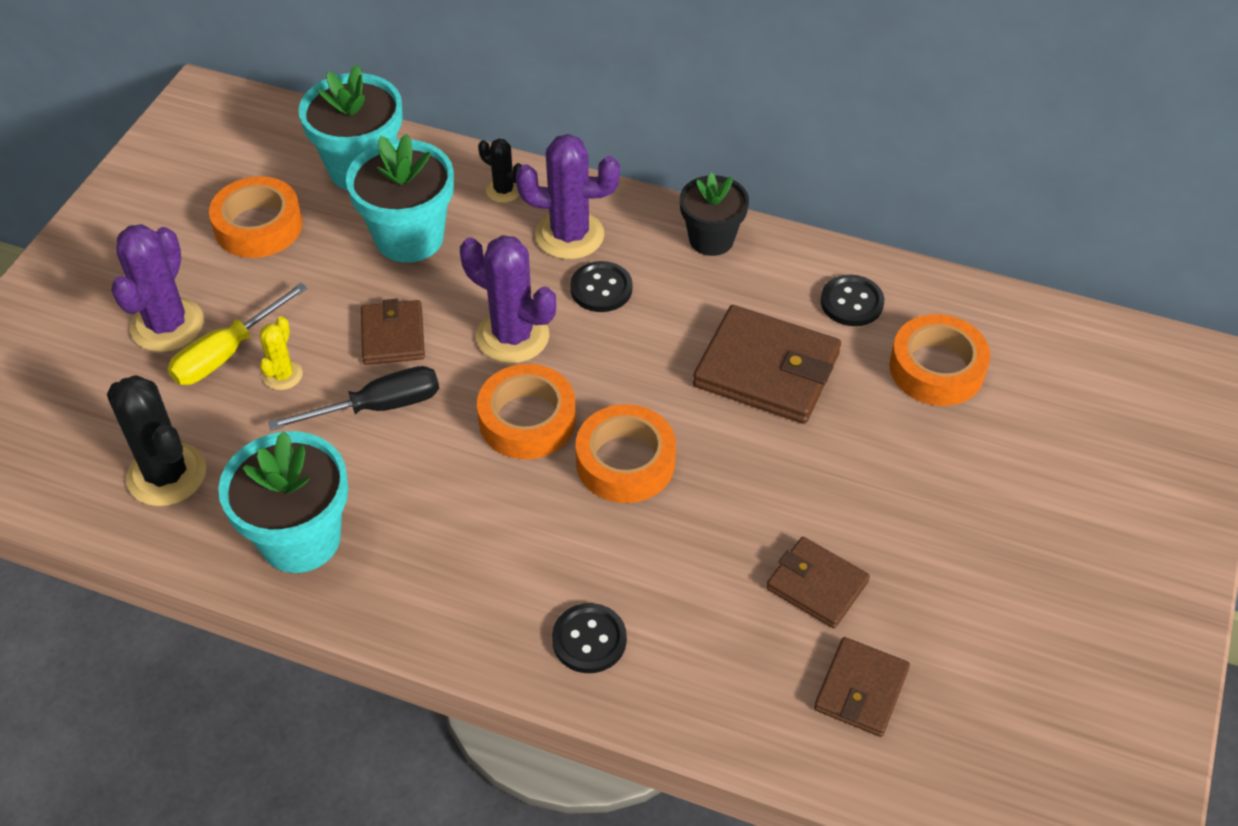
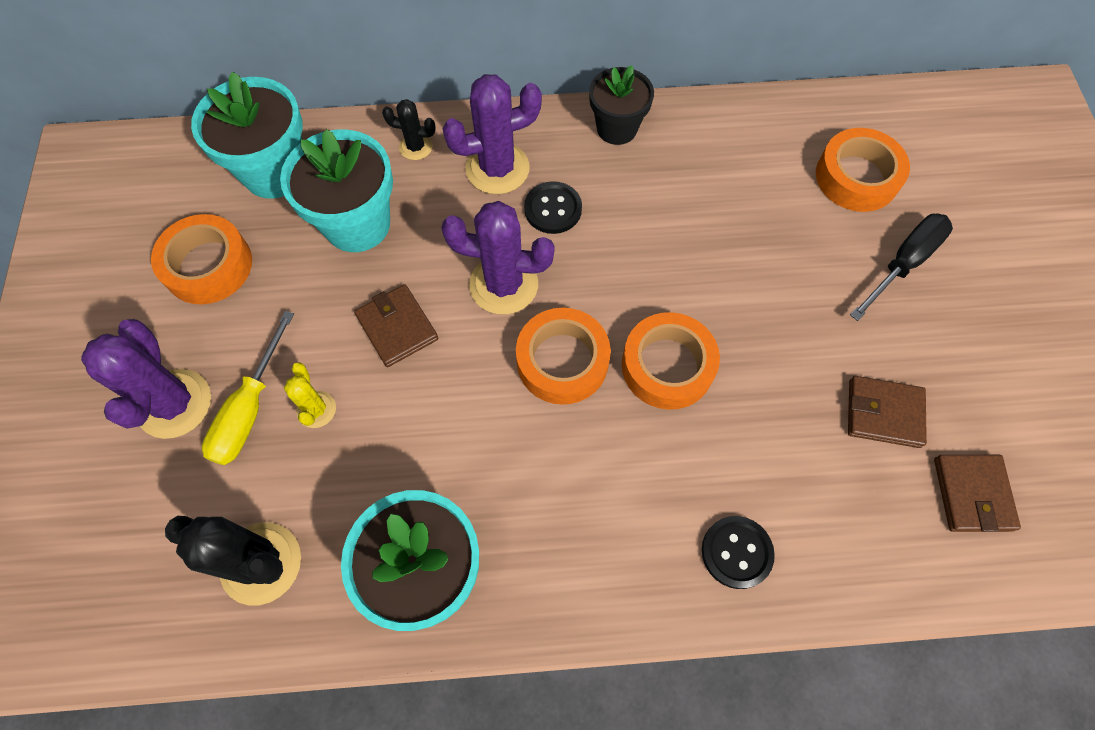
camera: 25 degrees left, 15 degrees up
(377, 407) = (423, 405): black screwdriver -> black screwdriver (903, 263)
(766, 370) = (730, 231): brown wallet -> none
(851, 302) = (759, 143): black button -> none

